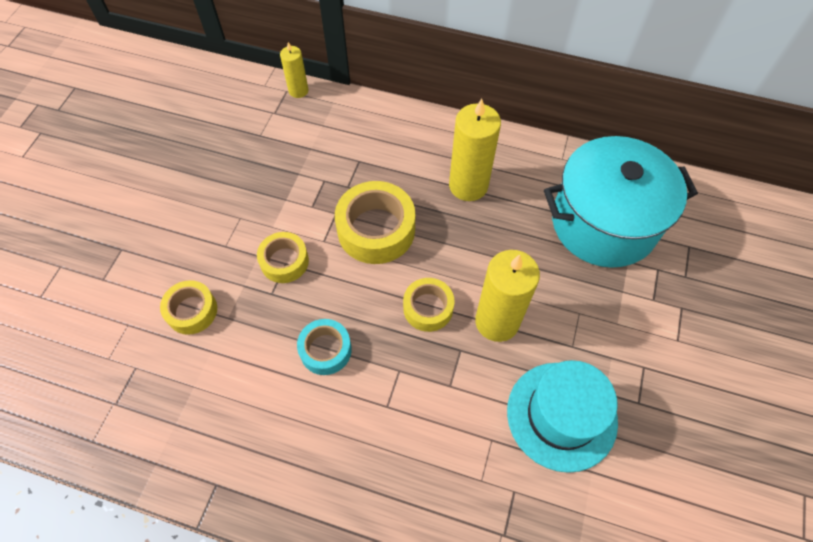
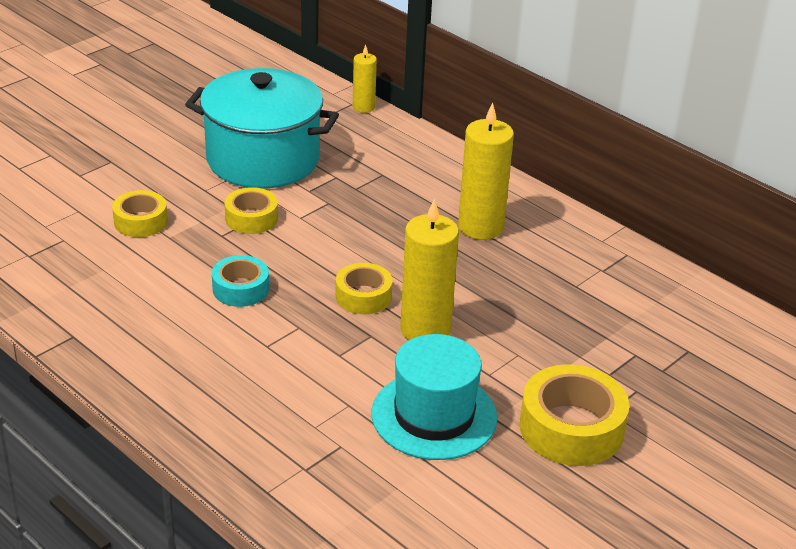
camera: 25 degrees right, 25 degrees down
(376, 230) = (358, 226): yellow tape -> yellow tape (571, 428)
(604, 223) = (605, 301): turquoise pot -> turquoise pot (263, 159)

